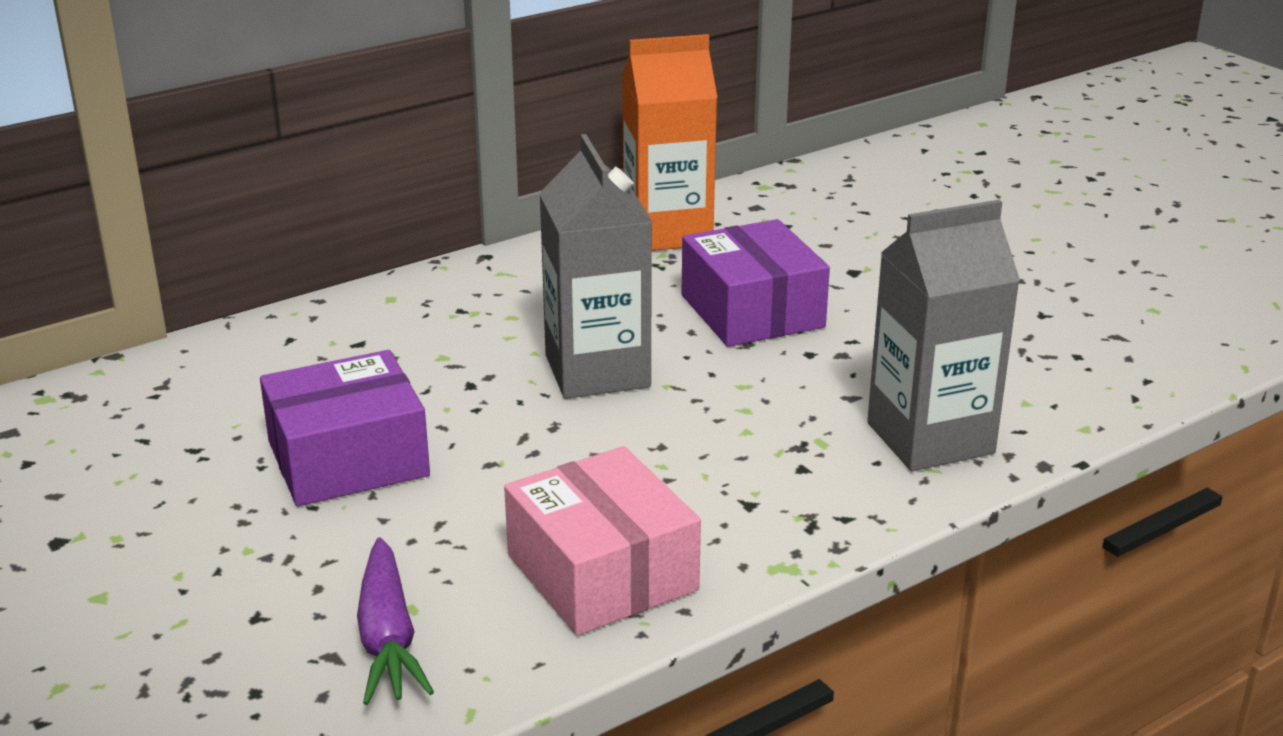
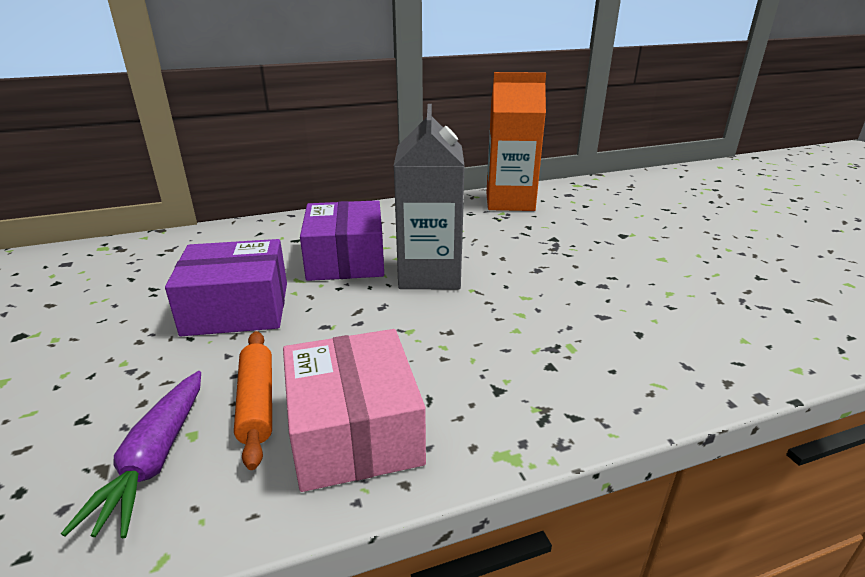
camera: 15 degrees right, 0 degrees up
(465, 564) = (257, 403): none -> orange rolling pin
(752, 311) = (547, 250): purple box -> purple box (346, 259)
(930, 438) = (660, 357): grey carton -> none

